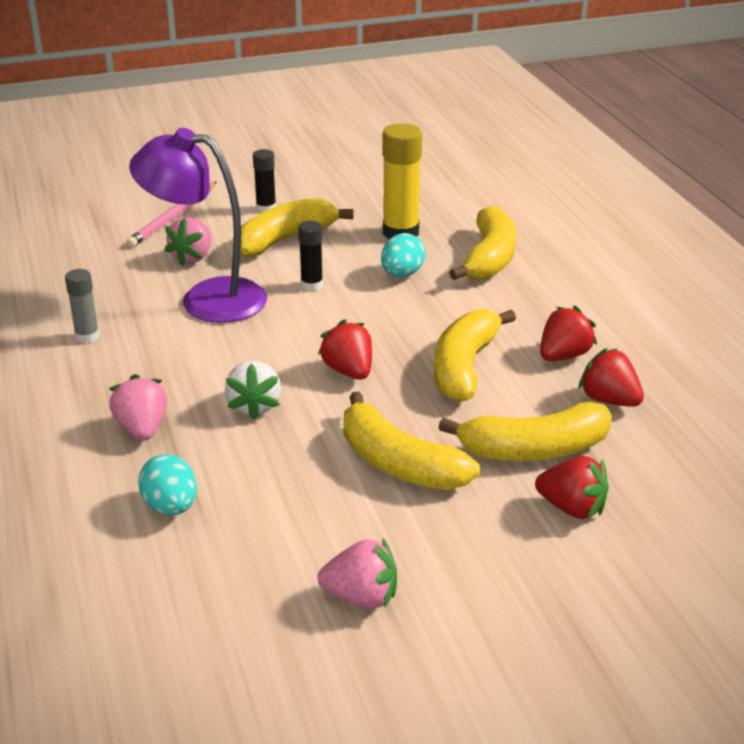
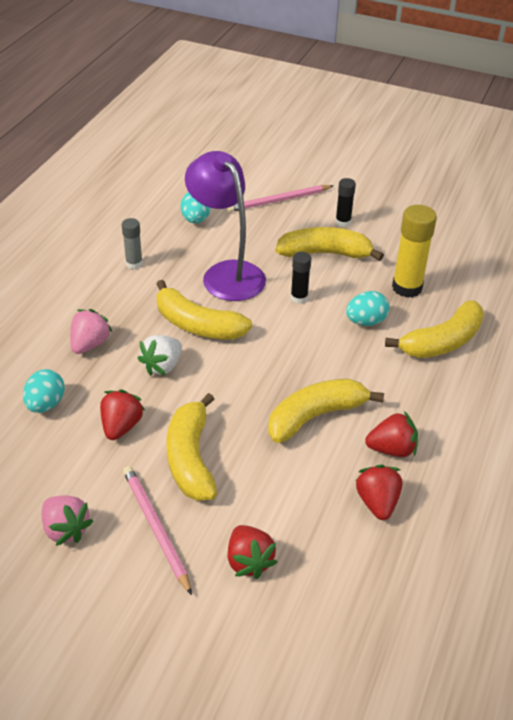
camera: 40 degrees right, 10 degrees up
(103, 269) = (196, 219): none -> turquoise egg
(193, 257) = (254, 238): pink strawberry -> none
(349, 371) = (243, 375): red strawberry -> red strawberry (121, 426)
(450, 538) = (155, 528): none -> pink pencil
(534, 450) = (280, 505): yellow banana -> yellow banana (197, 325)

